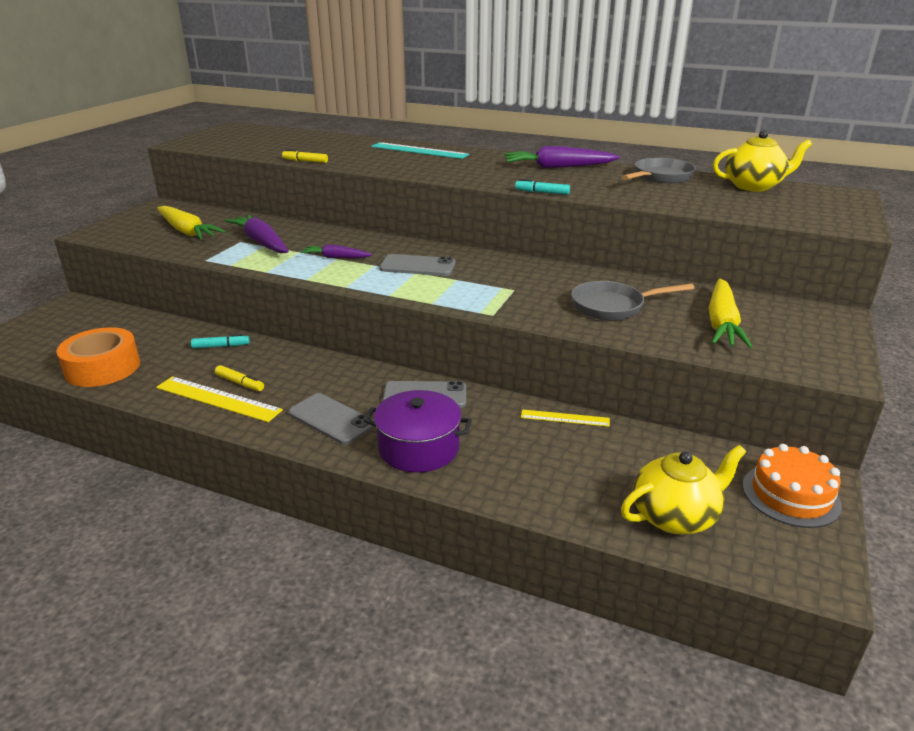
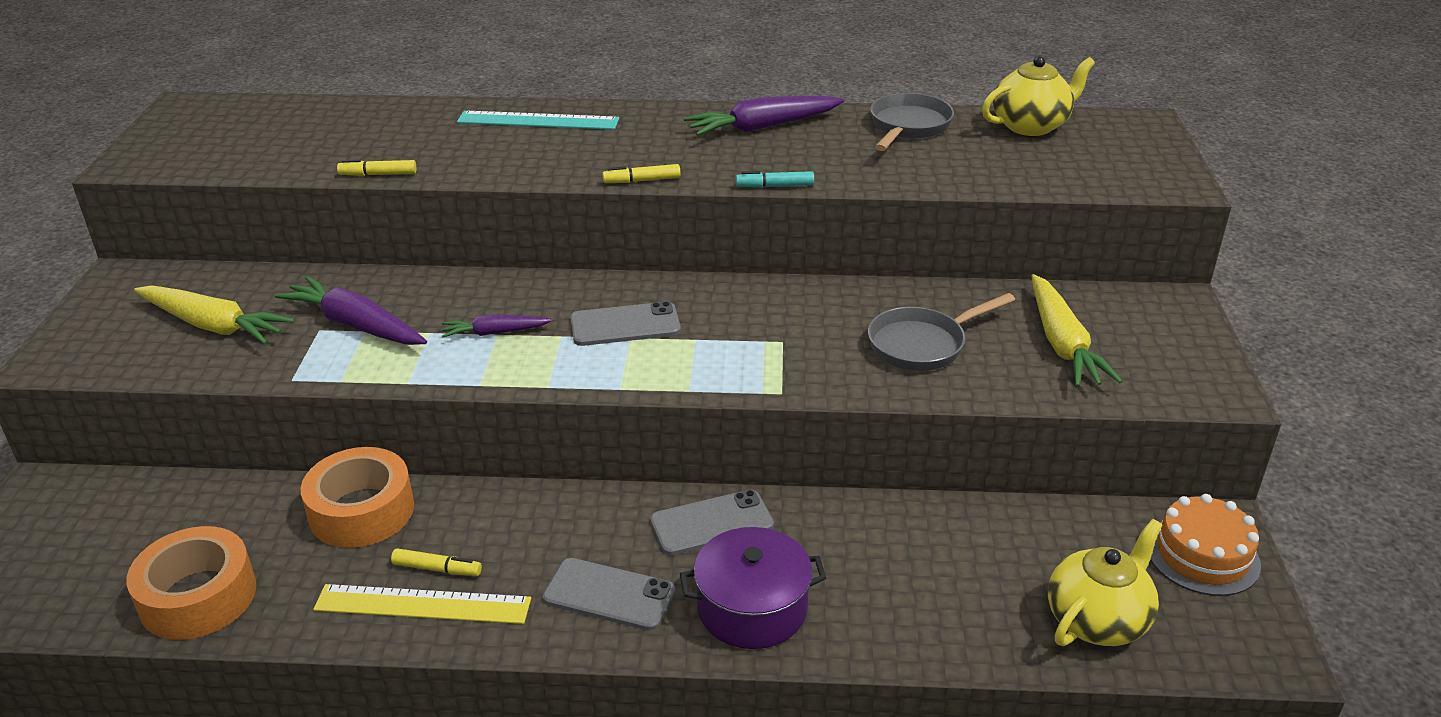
camera: 20 degrees left, 5 degrees up
(221, 346) = (362, 511): turquoise marker -> orange tape
(457, 180) = (642, 180): none -> yellow marker
(565, 418) = (906, 512): yellow ruler -> none

